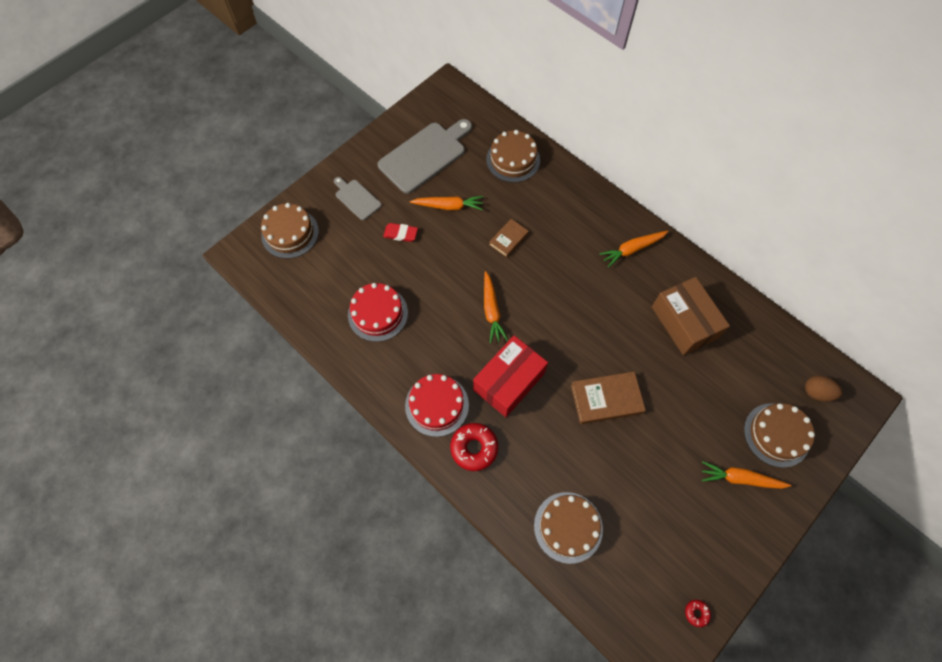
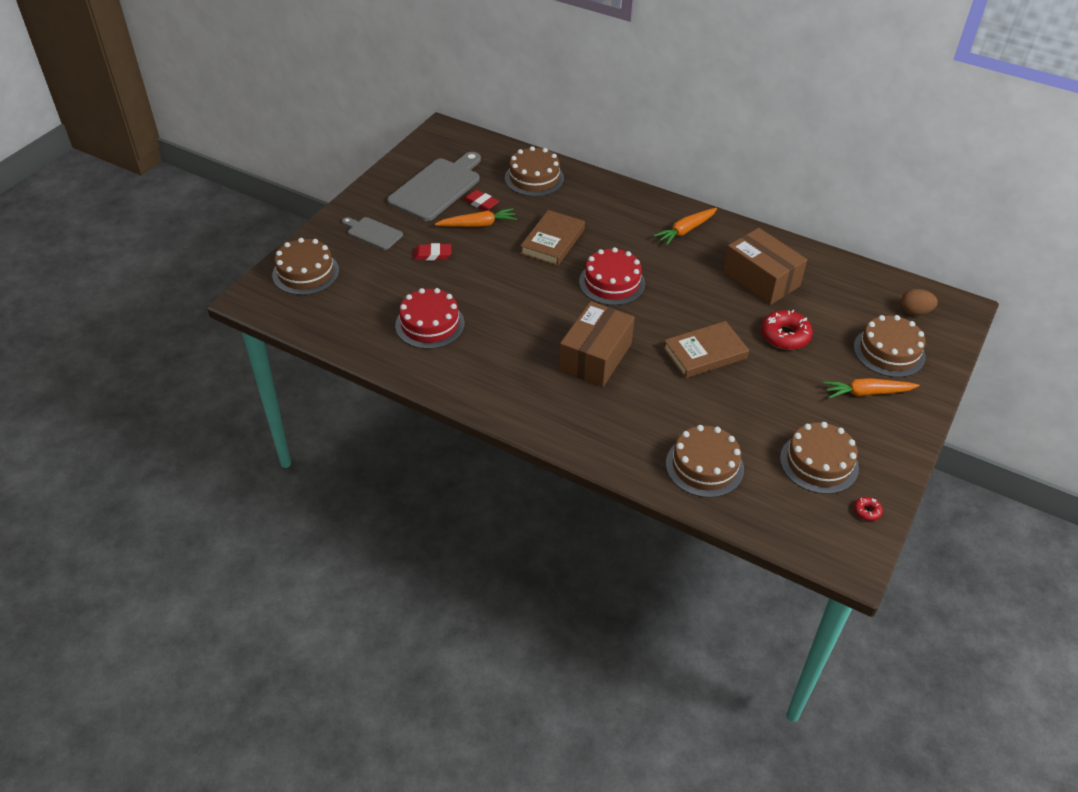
camera: 15 degrees left, 20 degrees down
(437, 405) = (523, 390): red cake -> red cake (612, 282)
(458, 181) = (481, 203): none -> red eraser
(474, 448) = (578, 419): red donut -> red donut (785, 336)
(491, 310) = (555, 302): orange carrot -> none
(508, 239) = (552, 241): brown book -> brown book, size x1.64
(508, 381) = (595, 357): red box -> brown box
(670, 548) = (819, 463): none -> brown cake

